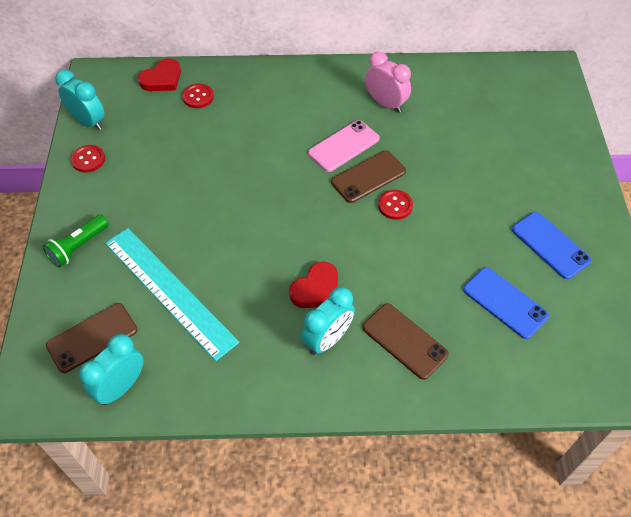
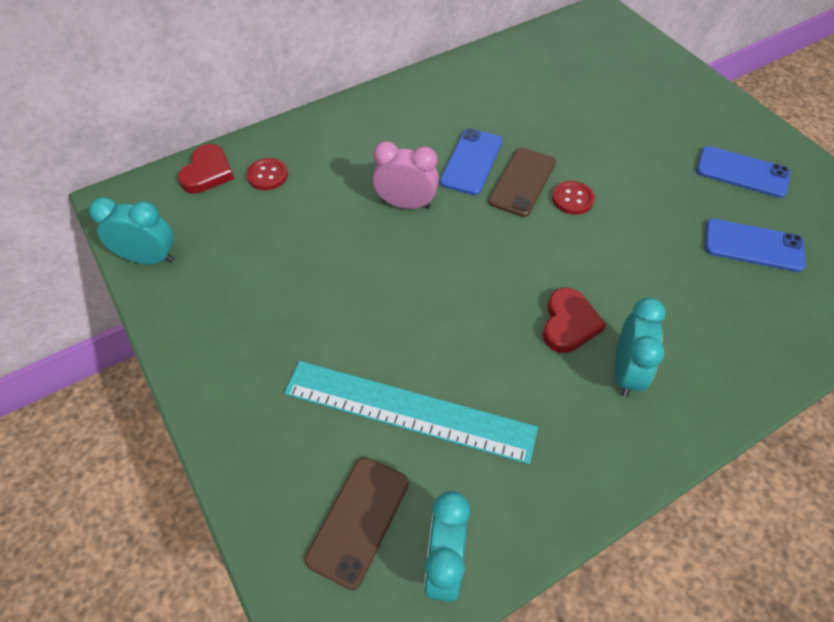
camera: 30 degrees left, 0 degrees up
(78, 247) = (252, 415): green flashlight -> none
(88, 159) = (183, 303): red button -> none
(344, 146) = (471, 162): pink phone -> blue phone
(385, 104) = (478, 103): pink clock -> pink clock (406, 204)
(404, 341) = (699, 332): brown phone -> none

